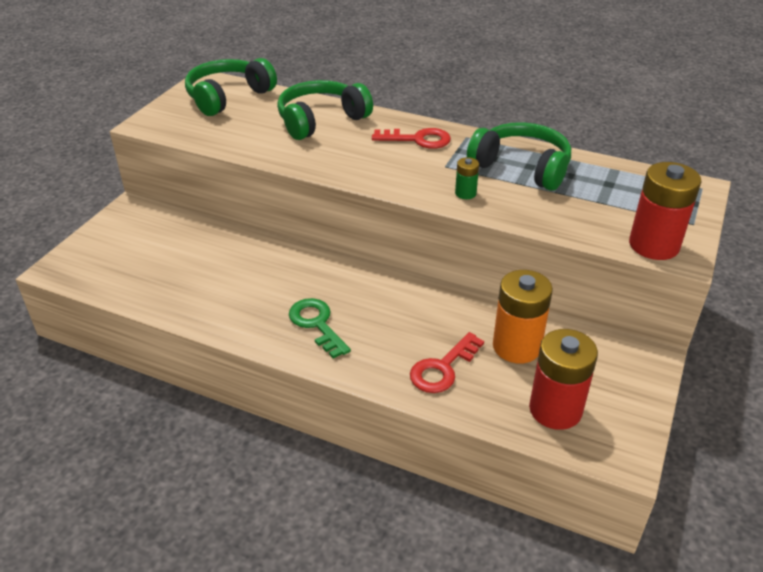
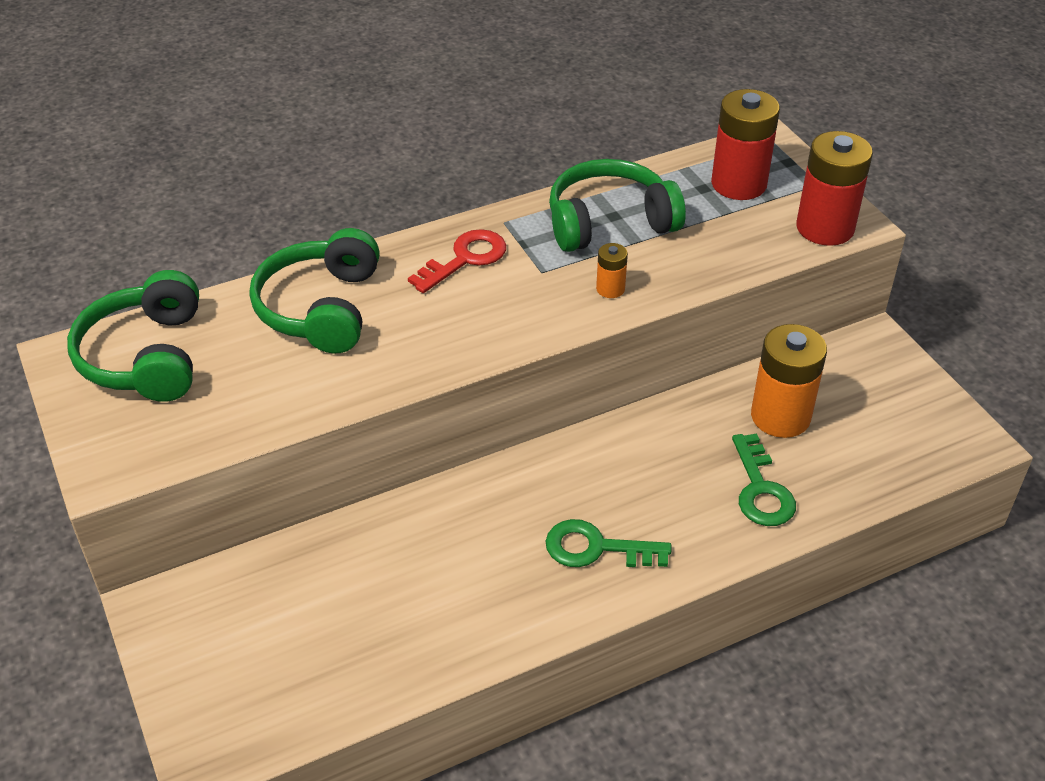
camera: 50 degrees left, 5 degrees up
(443, 368) = (761, 489): red key -> green key
(465, 193) = (610, 289): green battery -> orange battery
(555, 409) = (885, 447): red battery -> red battery (738, 184)

